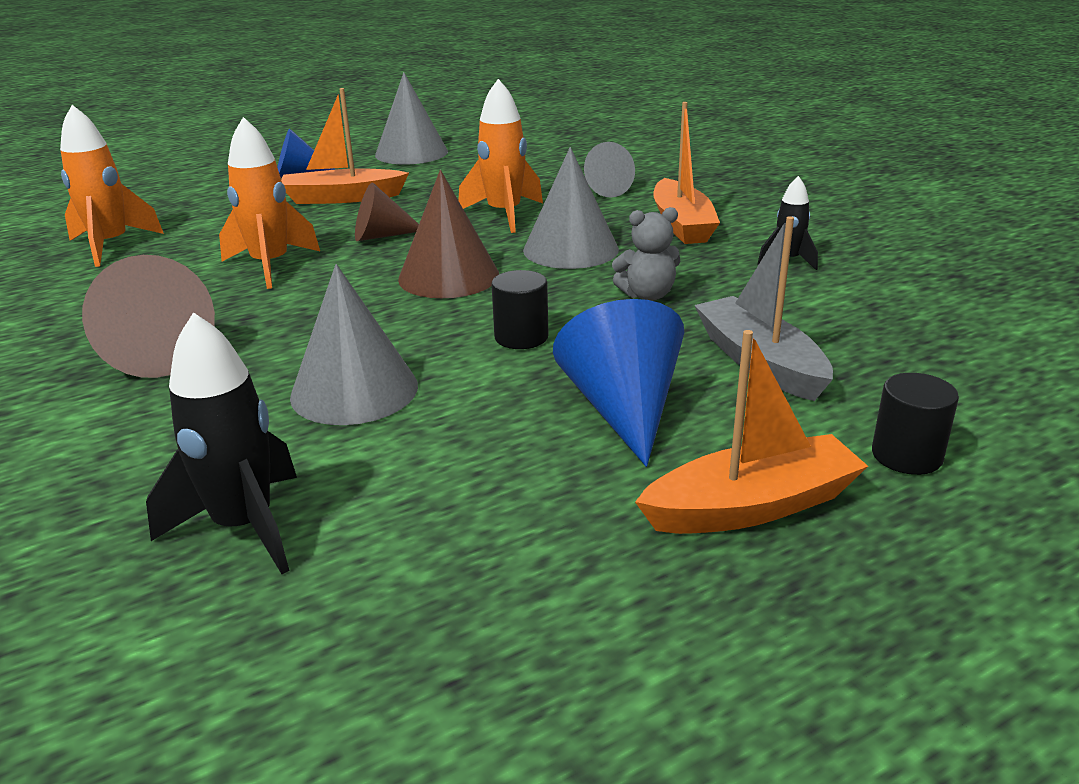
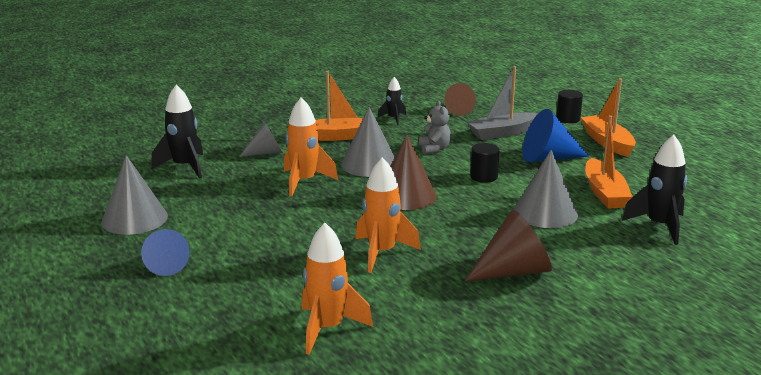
camera: 90 degrees left, 5 degrees down
(342, 198) = (244, 239): orange boat -> orange boat (604, 193)
(381, 236) = (333, 219): brown cone -> brown cone (457, 110)
(552, 158) = (184, 167): none -> black rocket

